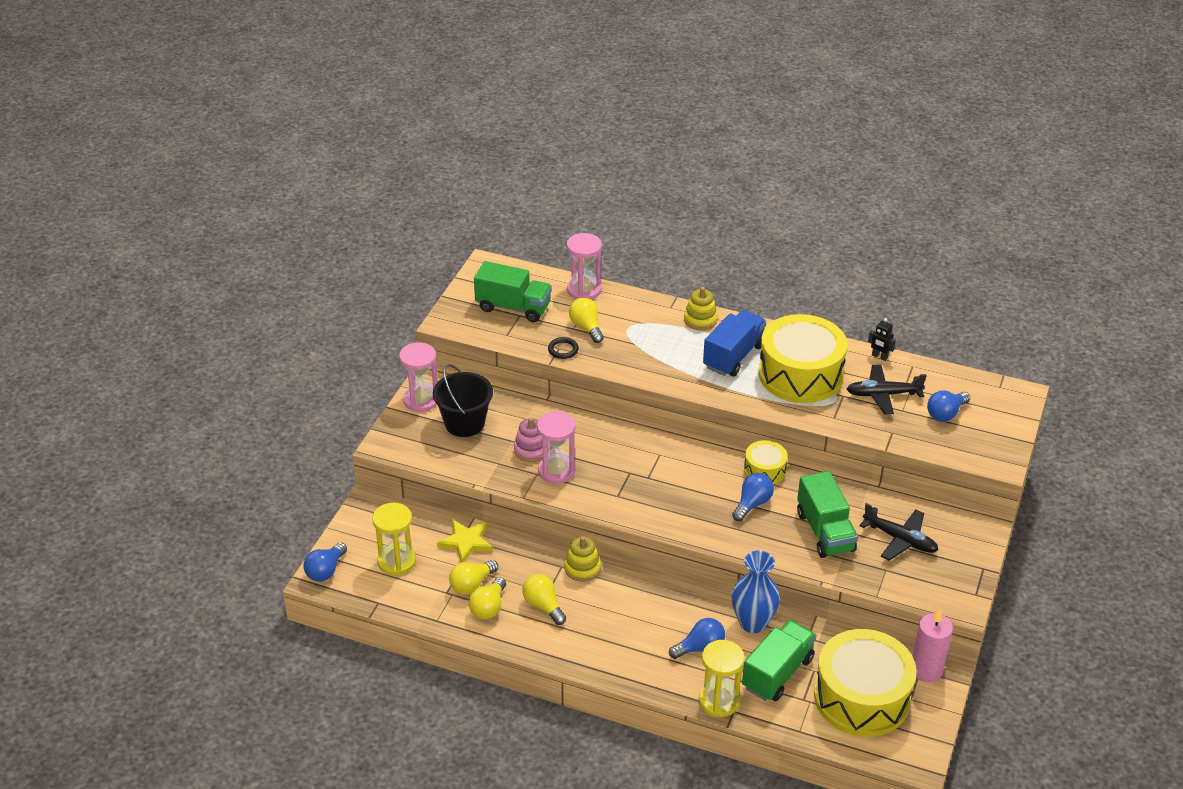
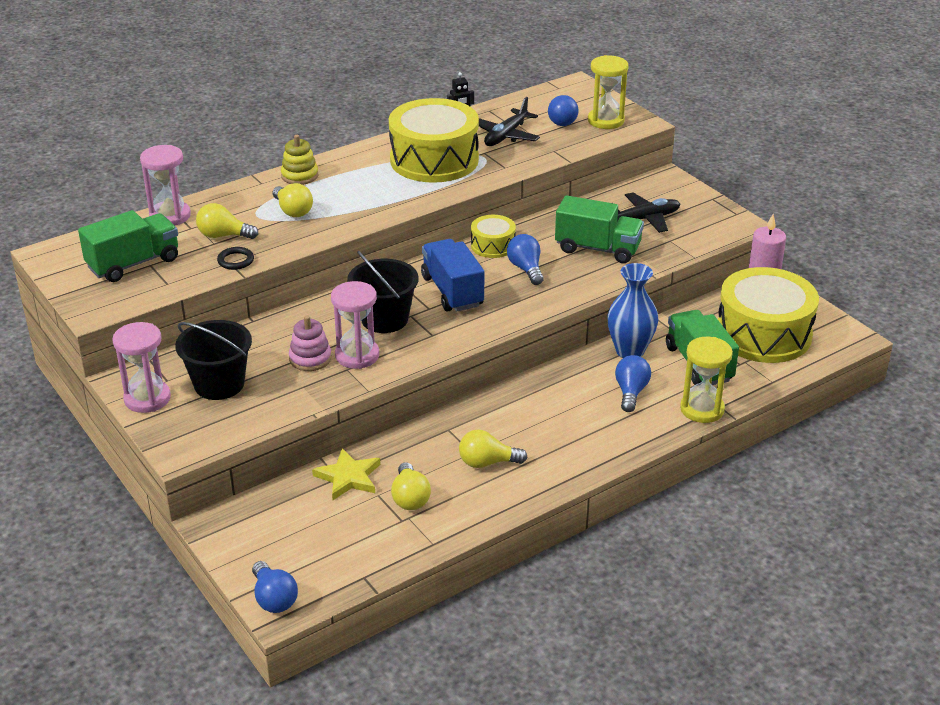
camera: 55 degrees left, 5 degrees down
(396, 561) = (320, 538): yellow hourglass -> yellow hourglass (606, 121)
(488, 607) = (452, 500): yellow light bulb -> yellow light bulb (293, 211)
(582, 568) = (464, 417): yellow stacking toy -> none
(611, 462) = (384, 319): none -> black bucket
(733, 356) = (369, 180): blue truck -> blue truck (452, 291)

